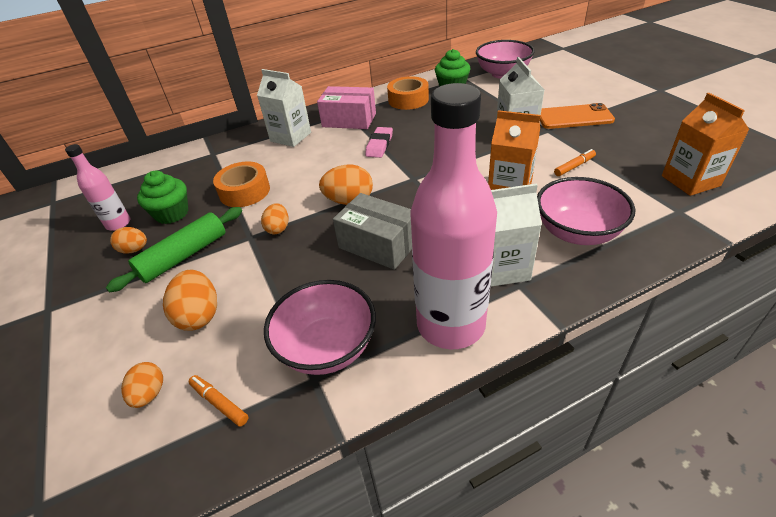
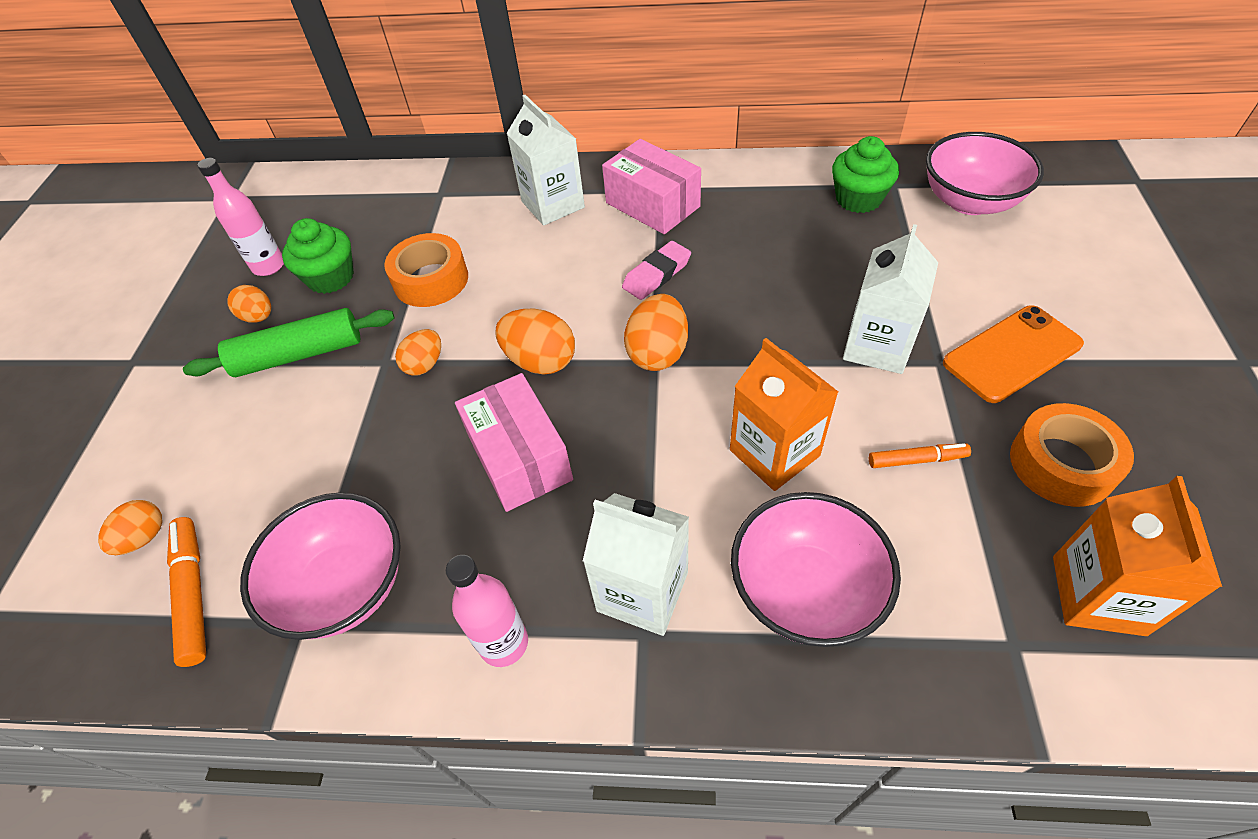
camera: 30 degrees right, 10 degrees up
(199, 315) = (255, 456): orange egg -> orange egg (657, 353)
(219, 403) = (193, 593): orange marker -> orange marker, size x1.54
(378, 244) = (519, 457): grey box -> pink box
(408, 100) = (768, 198): orange tape -> orange tape (1061, 464)
(450, 324) = (504, 643): pink bottle -> pink bottle, size x0.49
(574, 117) = (1012, 354): orange phone -> orange phone turned 60 degrees counterclockwise

